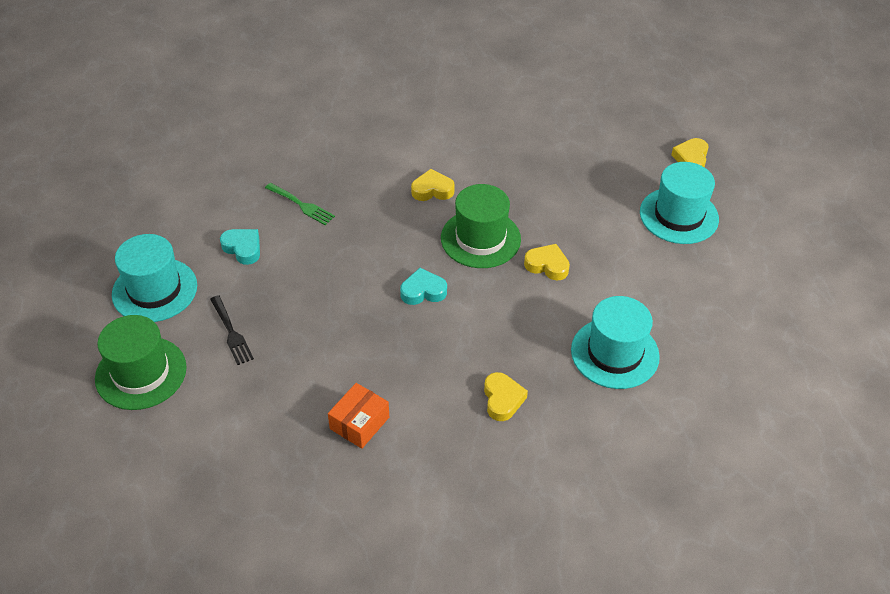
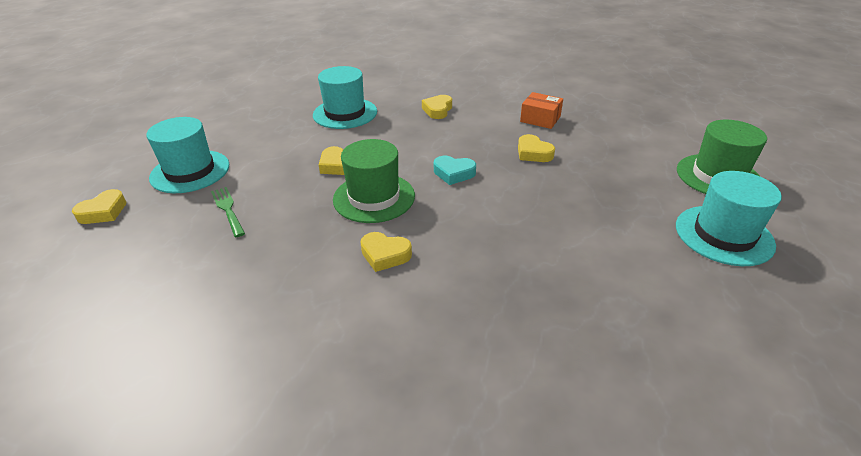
camera: 155 degrees left, 10 degrees down
(231, 333) = (636, 184): black fork -> none
(243, 248) = (624, 250): turquoise heart -> none
(302, 205) = (546, 280): green fork -> green fork (227, 209)
(350, 349) = (533, 153): none -> yellow heart
(359, 423) = (540, 119): orange box -> orange box turned 60 degrees clockwise

